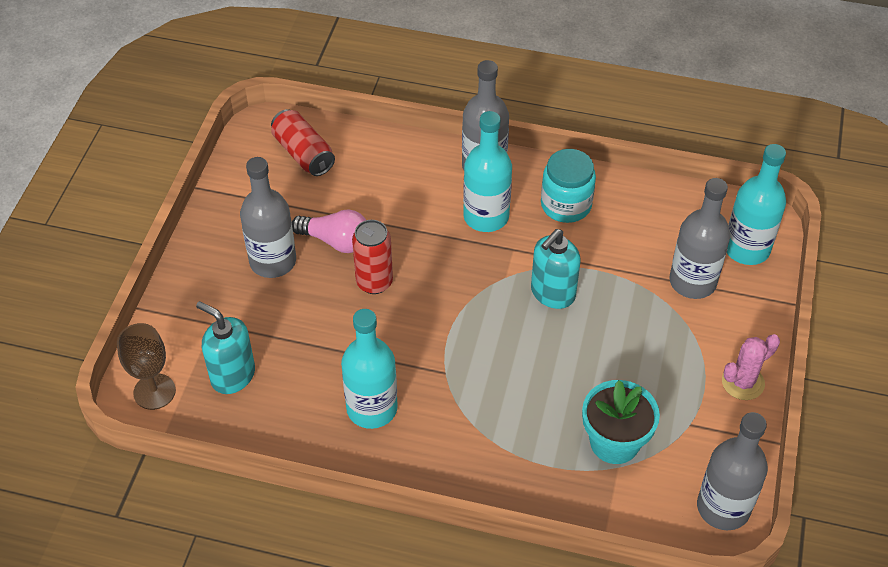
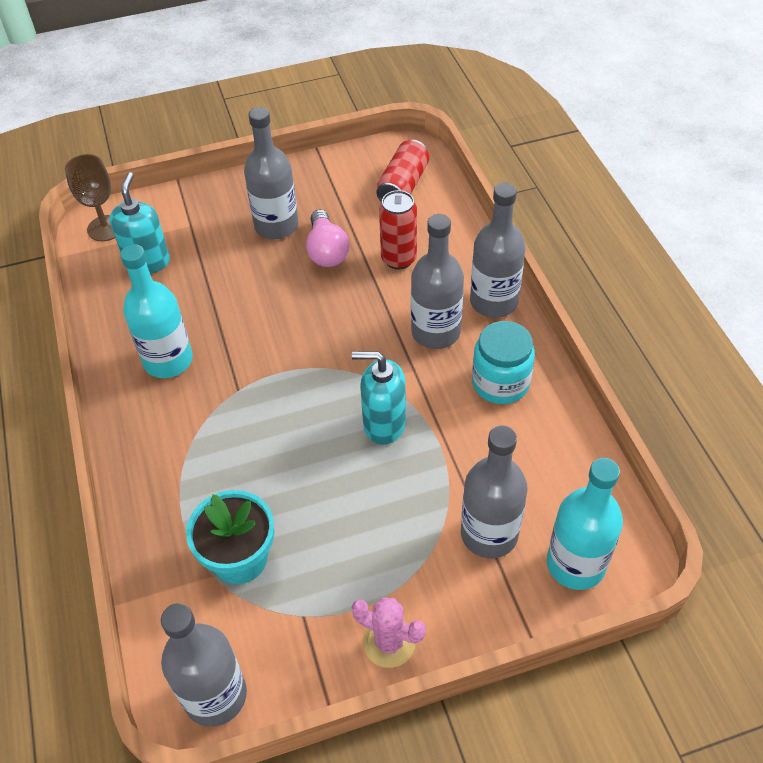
camera: 60 degrees right, 0 degrees up
(374, 282) = (301, 296): red can -> red can (398, 259)
(486, 216) = (435, 332): turquoise bottle -> grey bottle

